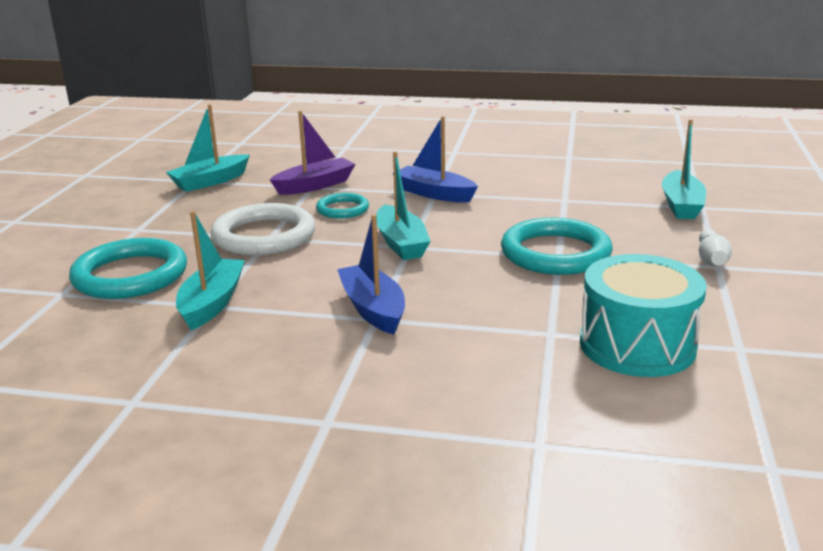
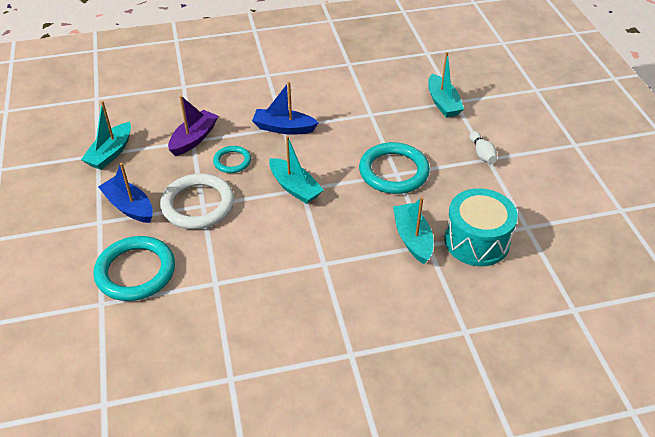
camera: 25 degrees left, 20 degrees up
(212, 303) = (213, 281): turquoise boat -> turquoise boat (412, 239)
(373, 309) = (317, 255): blue boat -> blue boat (129, 207)

